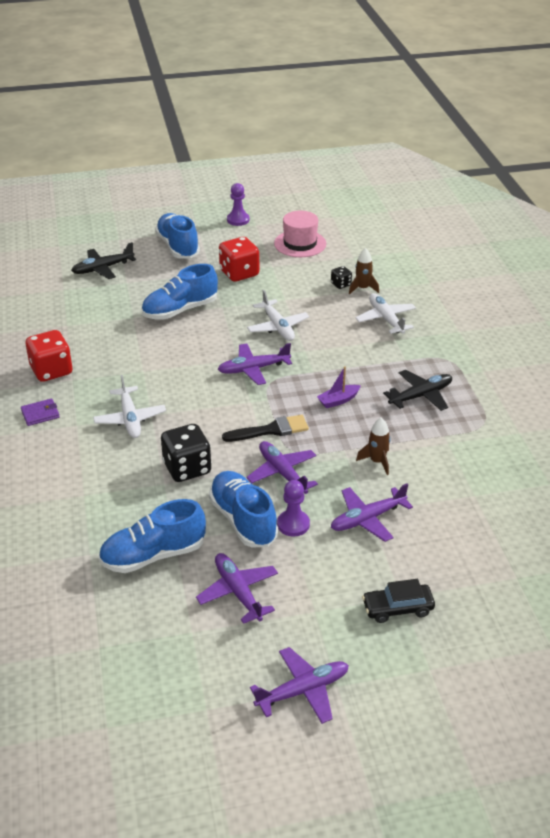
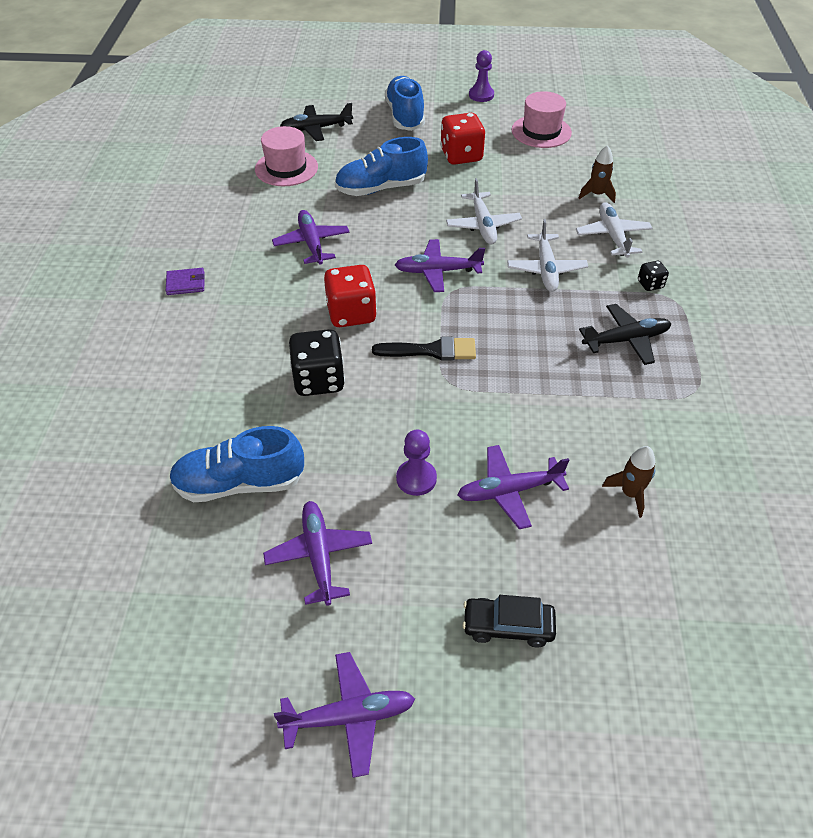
camera: 15 degrees right, 10 degrees up
(51, 371) = (217, 235): red dice -> red dice (351, 313)
(89, 306) = (286, 168): none -> pink hat
(130, 418) = (279, 306): white plane -> white plane (546, 269)
(243, 520) = (359, 460): blue shoe -> none
(282, 473) = (426, 408): purple plane -> purple plane (312, 243)
(338, 400) = (523, 328): purple boat -> none
(341, 284) = (572, 186): black dice -> black dice (650, 284)
(377, 461) = (545, 416): brown rocket -> brown rocket (630, 494)

